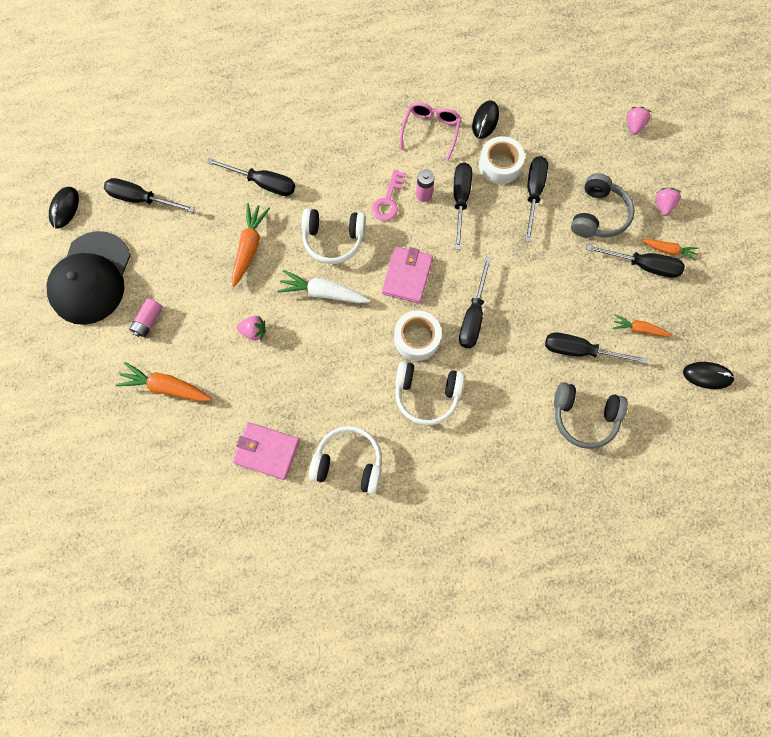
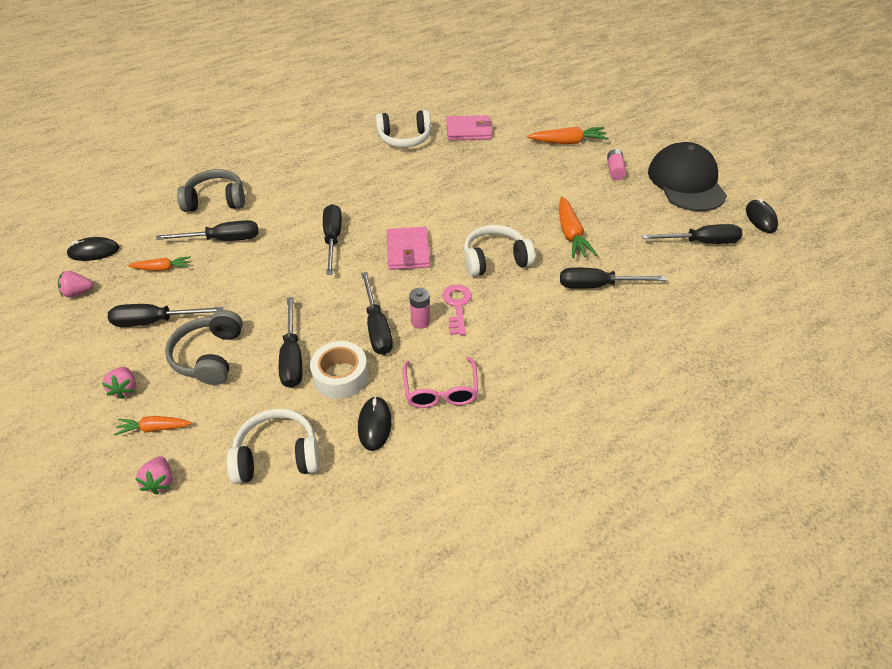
camera: 160 degrees right, 25 degrees down
(254, 331) = (524, 184): pink strawberry -> pink strawberry (78, 292)
(323, 293) = (481, 221): white carrot -> none
(417, 338) = (380, 212): white tape -> none
(426, 394) = (358, 183): white headphones -> white headphones (277, 455)
(668, 250) = (123, 343): orange carrot -> orange carrot (154, 428)

